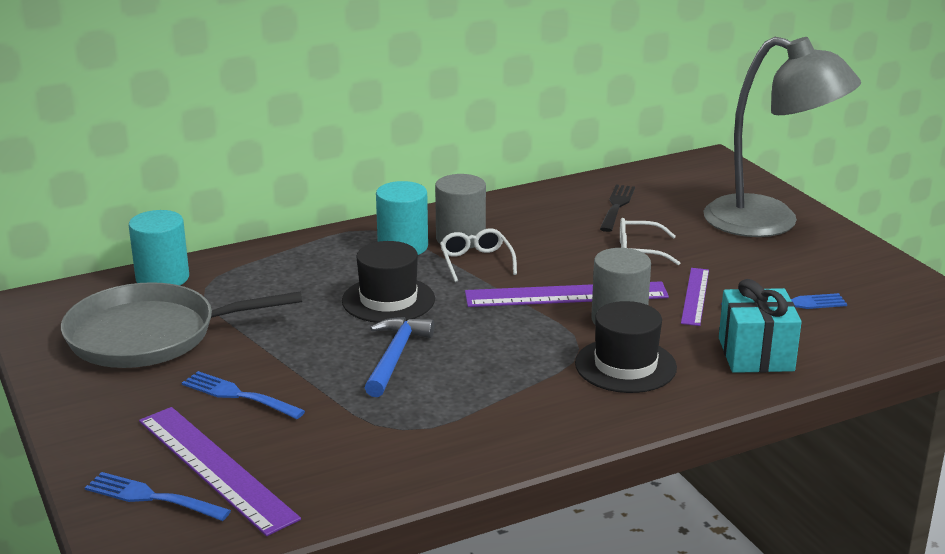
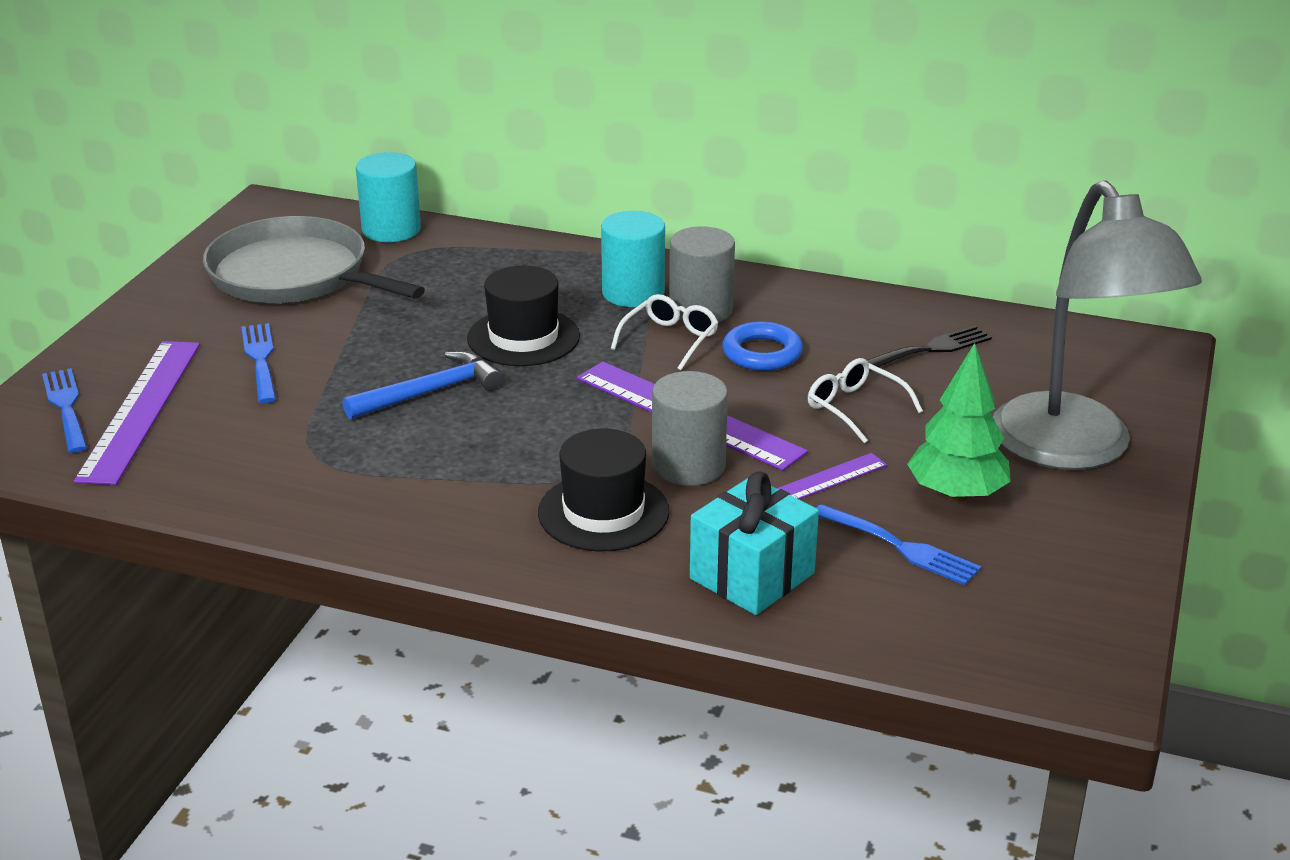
camera: 45 degrees right, 5 degrees up
(539, 246) = (762, 353): none -> blue ring
(763, 267) = (956, 494): none -> green tree

